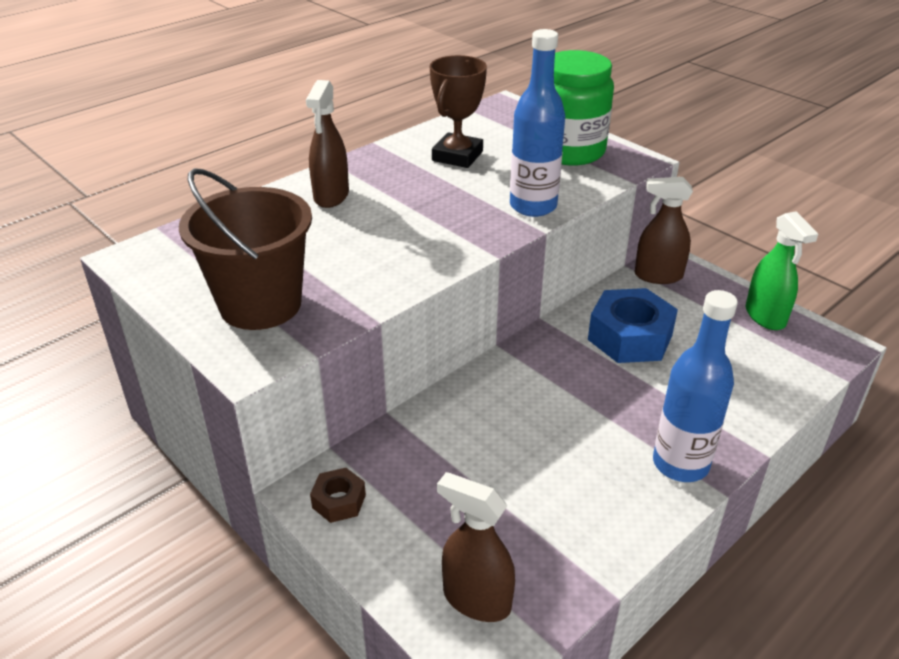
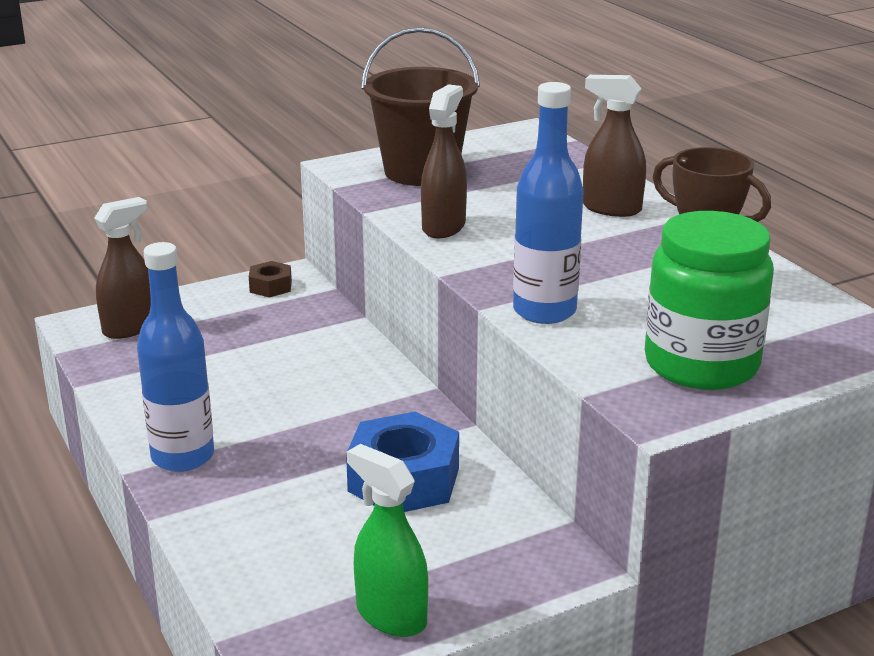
camera: 105 degrees right, 10 degrees down
(658, 276) = (533, 543): brown spray bottle -> brown spray bottle (443, 227)
(765, 316) = (390, 615): green spray bottle -> green spray bottle turned 45 degrees clockwise

